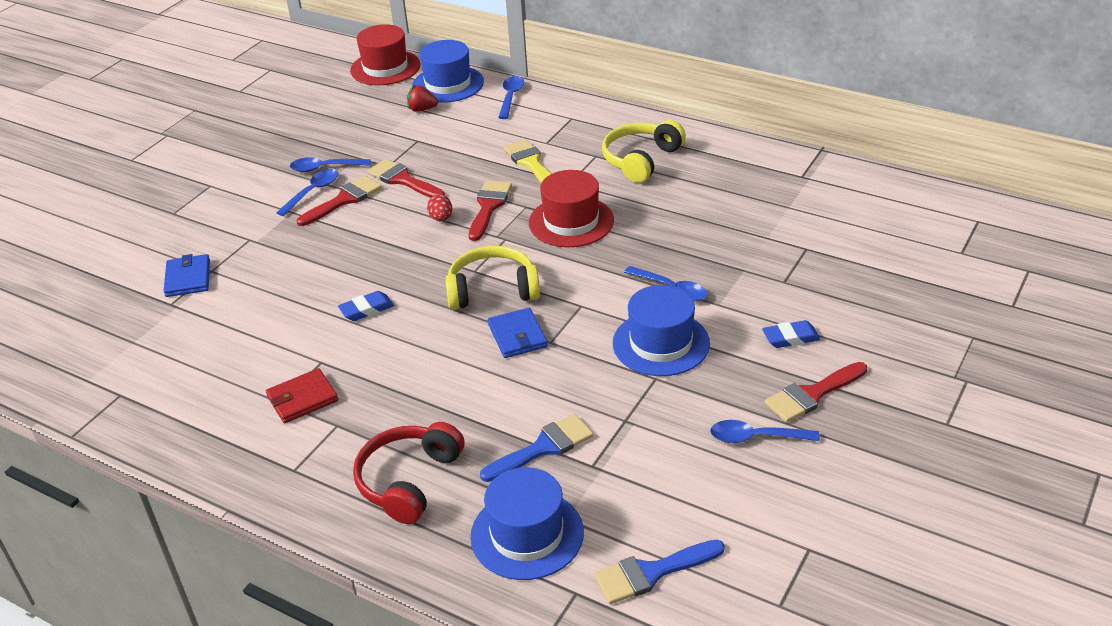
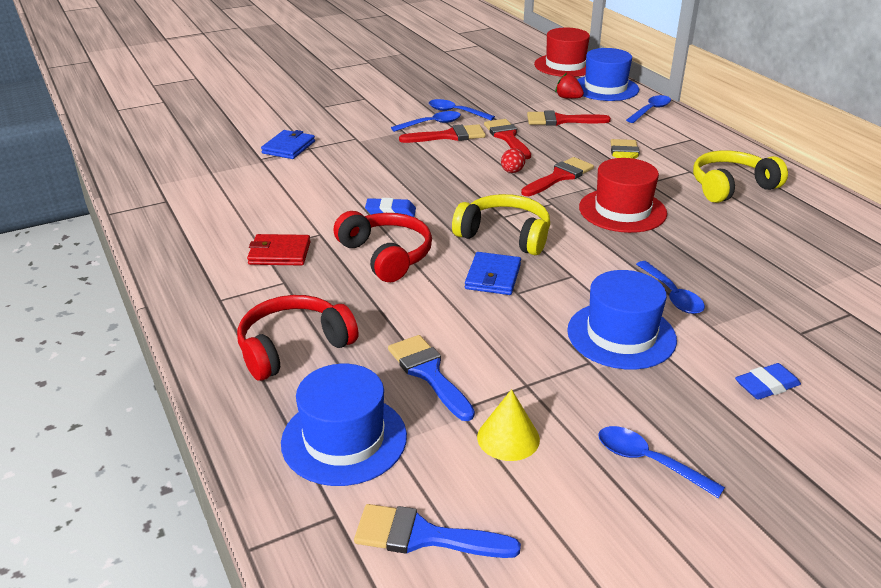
camera: 30 degrees right, 5 degrees down
(406, 356) = (386, 255): none -> red headphones
(543, 448) = (429, 373): blue brush -> blue brush turned 120 degrees counterclockwise
(647, 469) = (508, 438): none -> yellow cone
(790, 338) = (766, 386): blue eraser -> blue eraser turned 45 degrees counterclockwise
(812, 394) = (748, 449): red brush -> red brush (561, 120)

